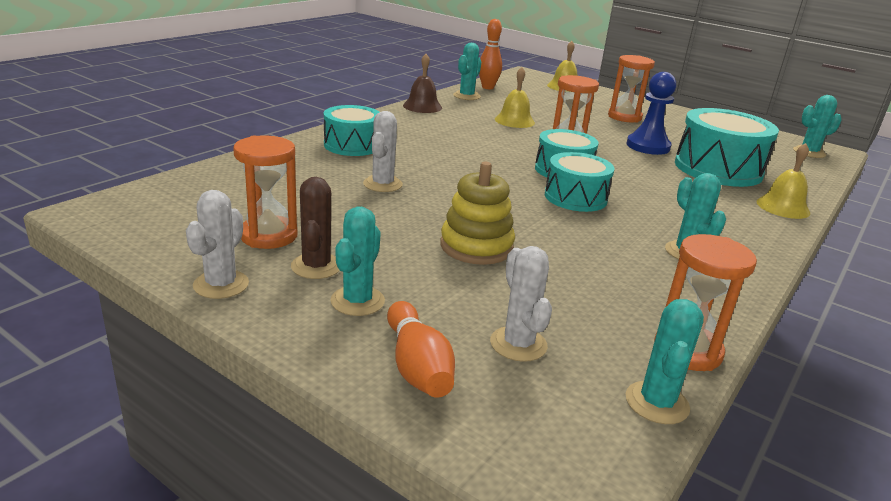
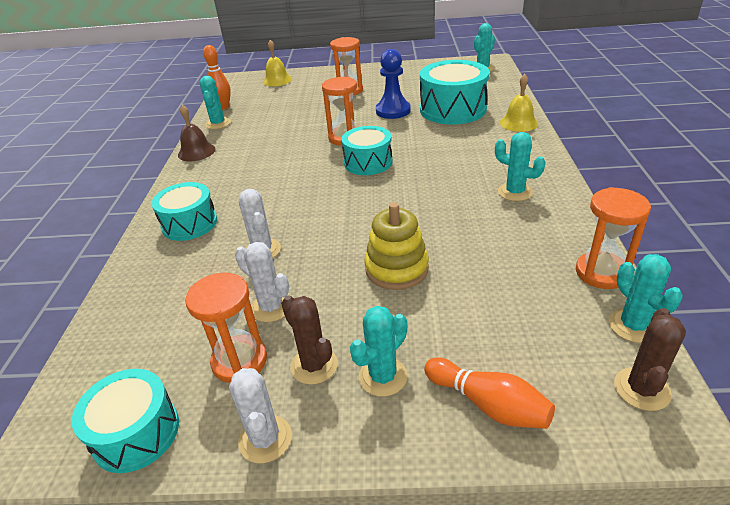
camera: 30 degrees left, 10 degrees up
(357, 301) = (383, 376): turquoise cactus -> turquoise cactus turned 60 degrees clockwise
(514, 121) = (282, 131): yellow bell -> none
(518, 344) = (519, 337): white cactus -> white cactus (271, 307)
(575, 197) = (403, 183): turquoise drum -> turquoise drum (136, 433)
(586, 446) = (641, 389): none -> brown cactus

